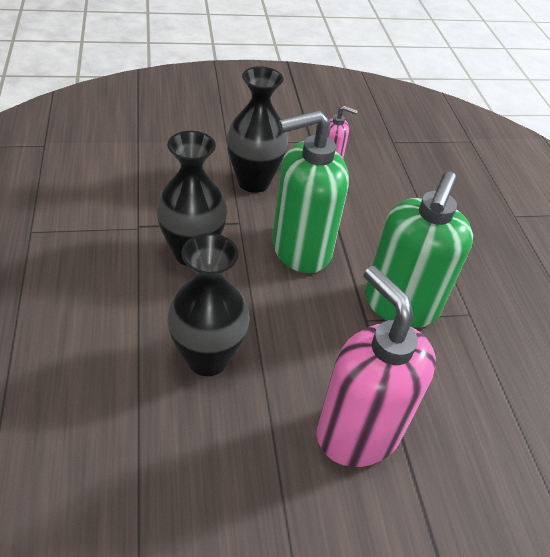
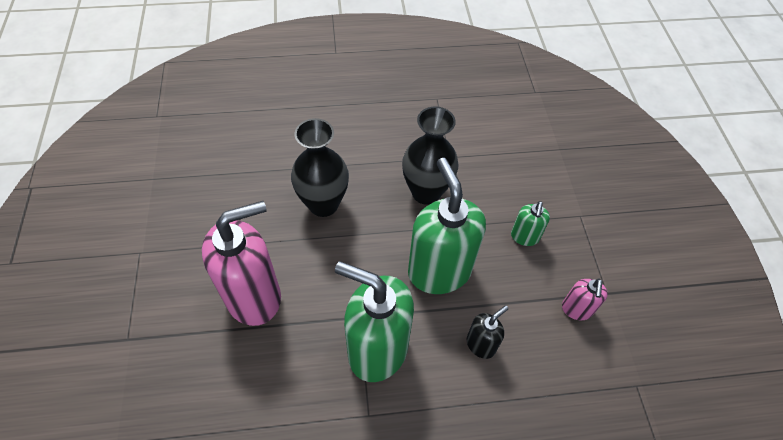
camera: 95 degrees right, 10 degrees up
(253, 182) = (524, 237): black vase -> green soap dispenser
(377, 226) = (481, 344): none -> black soap dispenser

